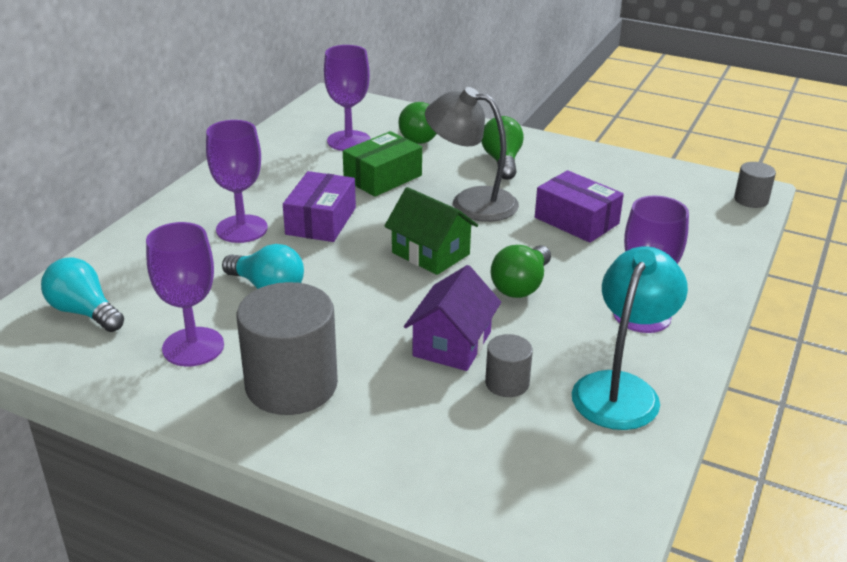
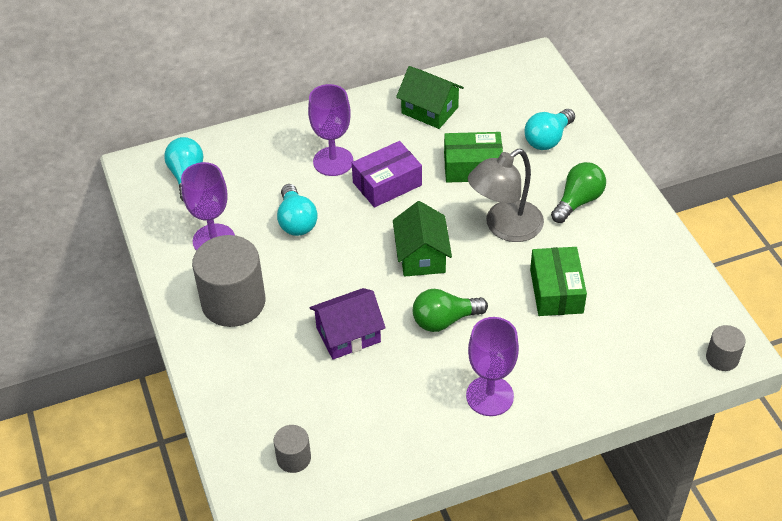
camera: 45 degrees right, 15 degrees up
(286, 159) = (429, 110): none -> green house
(349, 141) = (492, 116): purple goblet -> none
(418, 136) = (548, 139): green light bulb -> turquoise light bulb
(471, 202) = (504, 227): grey lamp -> grey lamp turned 105 degrees counterclockwise
(507, 383) = (344, 384): grey cylinder -> grey cylinder (293, 458)
(576, 220) = (556, 291): purple box -> green box
(621, 389) = (402, 436): turquoise lamp -> none

